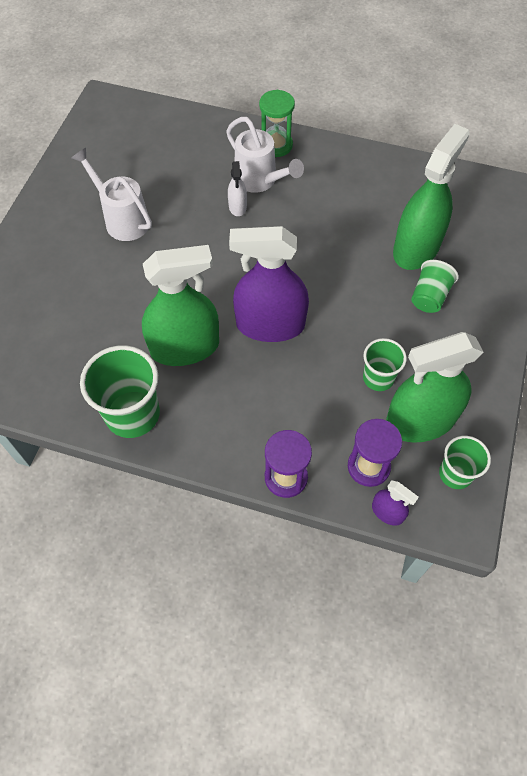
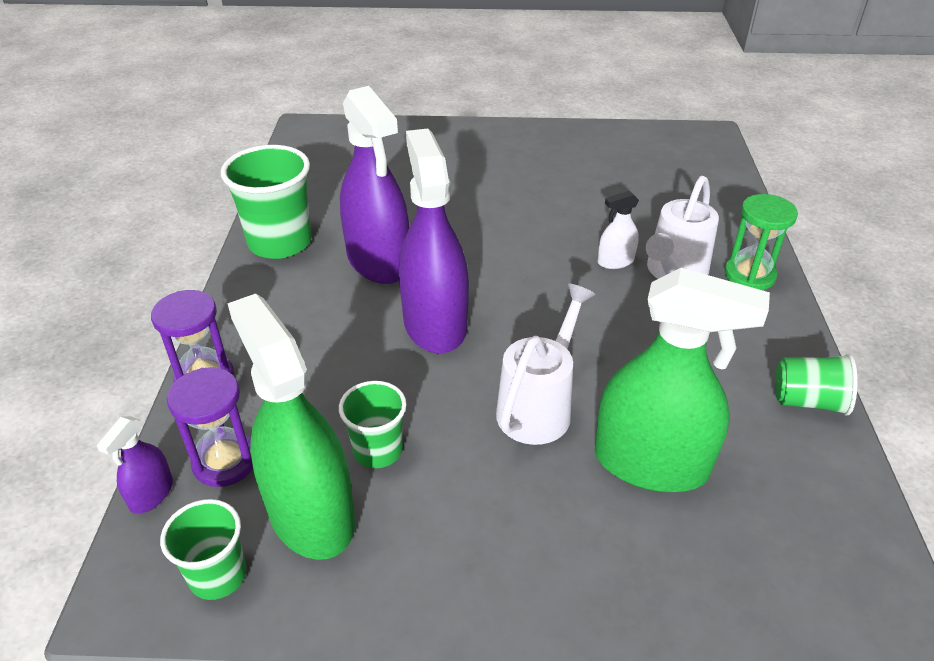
camera: 75 degrees right, 20 degrees down
(122, 219) = (542, 182): white watering can -> white watering can (539, 406)
(185, 347) = (378, 261): green spray bottle -> purple spray bottle
(429, 297) = (556, 495): green cup -> green cup (808, 401)

